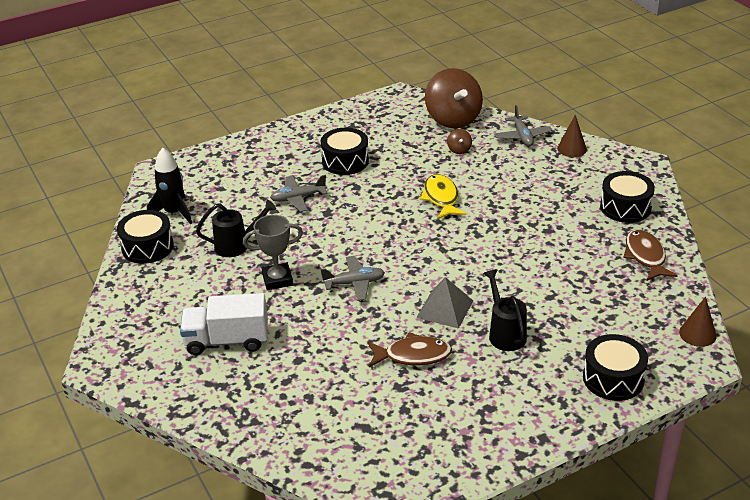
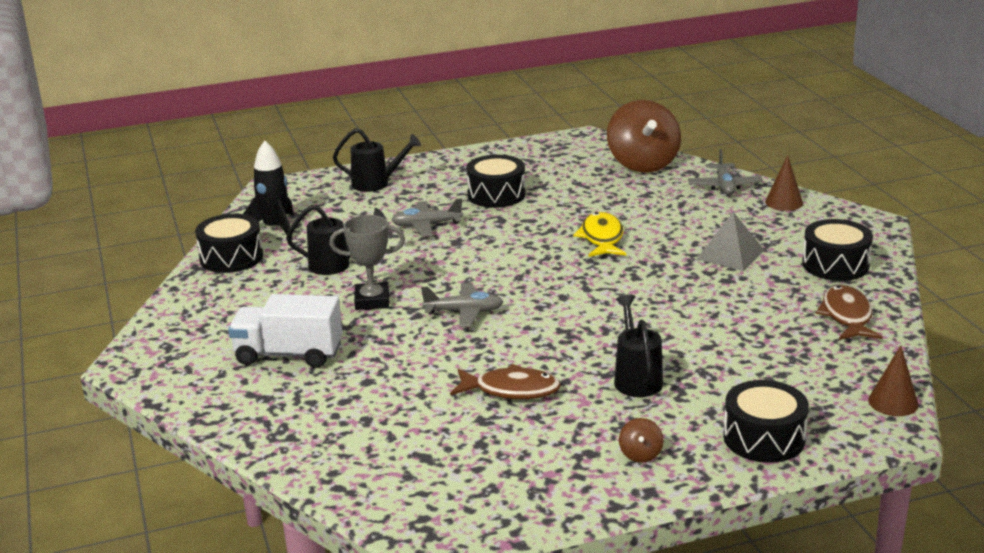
camera: 10 degrees right, 10 degrees down
(243, 158) = (376, 184): none -> black watering can
(444, 309) = (568, 347): grey pyramid -> grey pyramid (730, 254)
(459, 150) = (640, 193): brown spinning top -> brown spinning top (640, 454)

